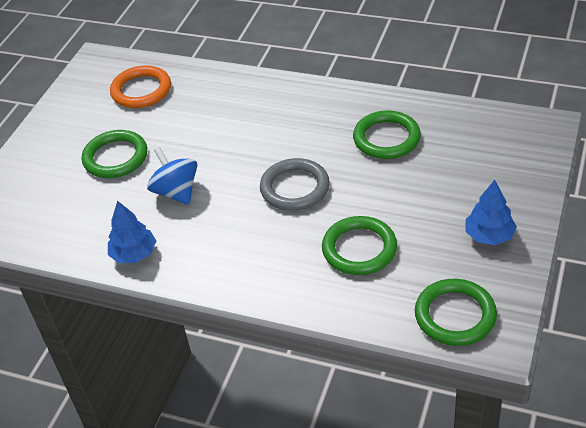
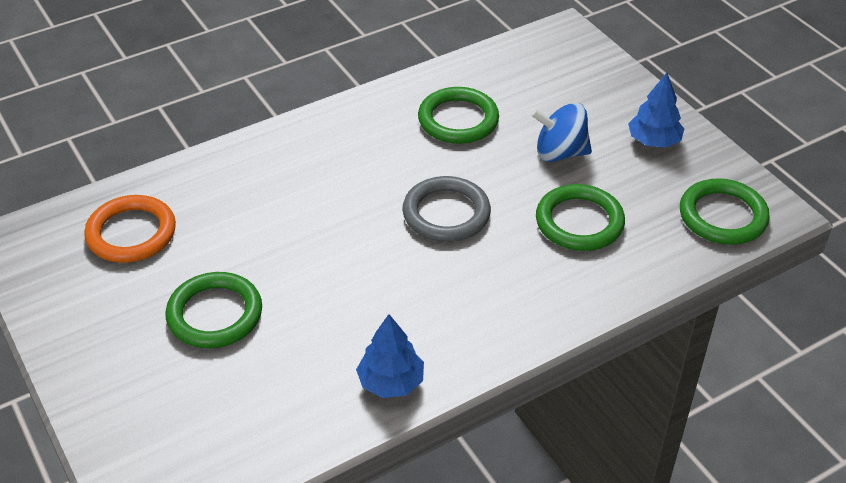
camera: 55 degrees left, 0 degrees up
(176, 192) = (338, 297): blue spinning top -> blue spinning top (560, 153)

